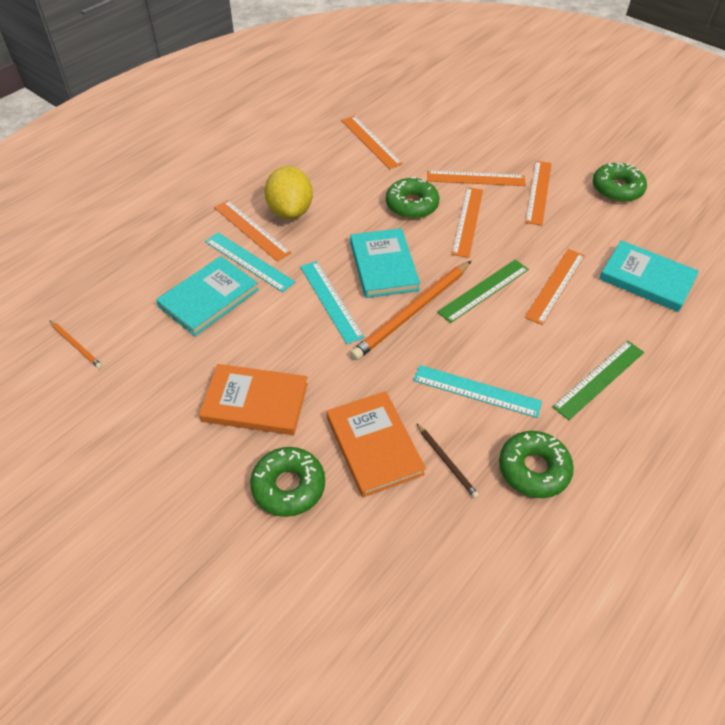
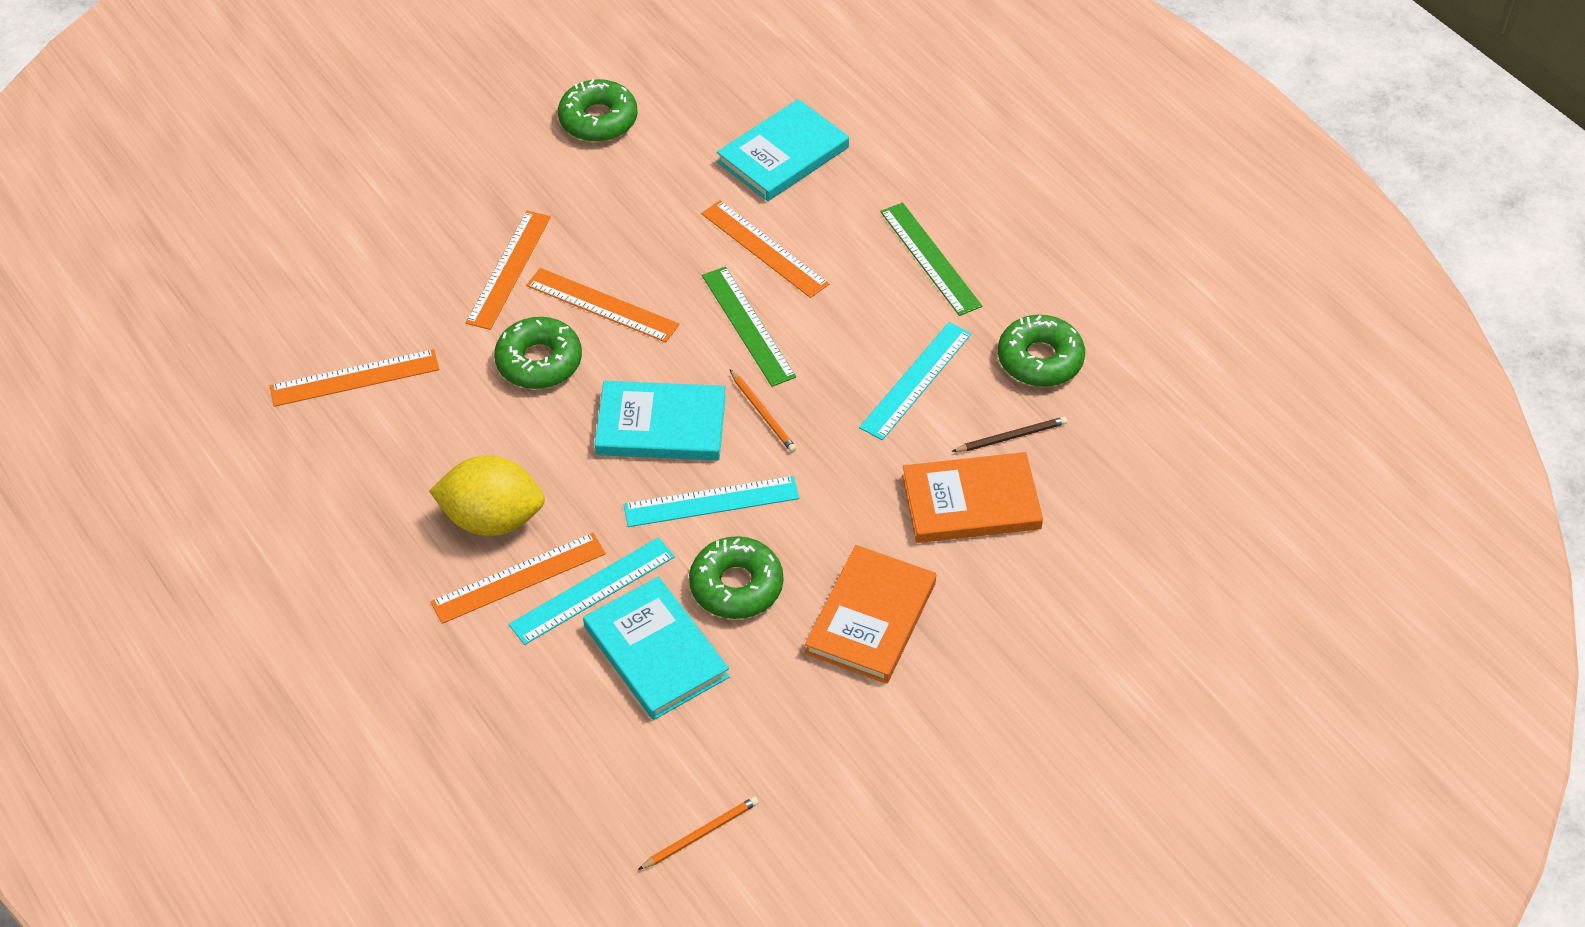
camera: 75 degrees left, 0 degrees up
(288, 486) = (1009, 600): green donut -> green donut (736, 586)
(412, 312) = (763, 413): orange pencil -> orange pencil, size x0.47
(538, 192) = (570, 206): orange ruler -> none

